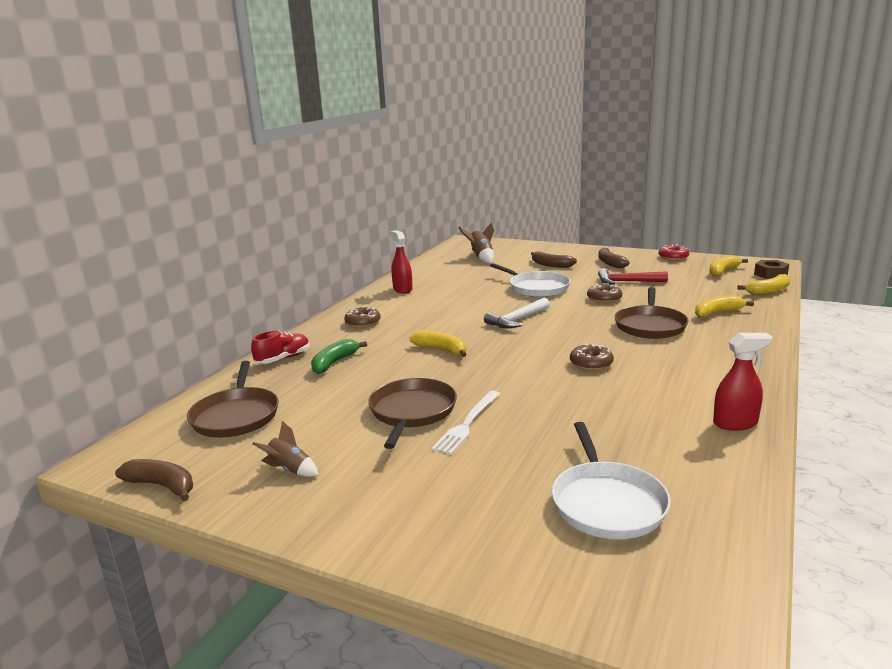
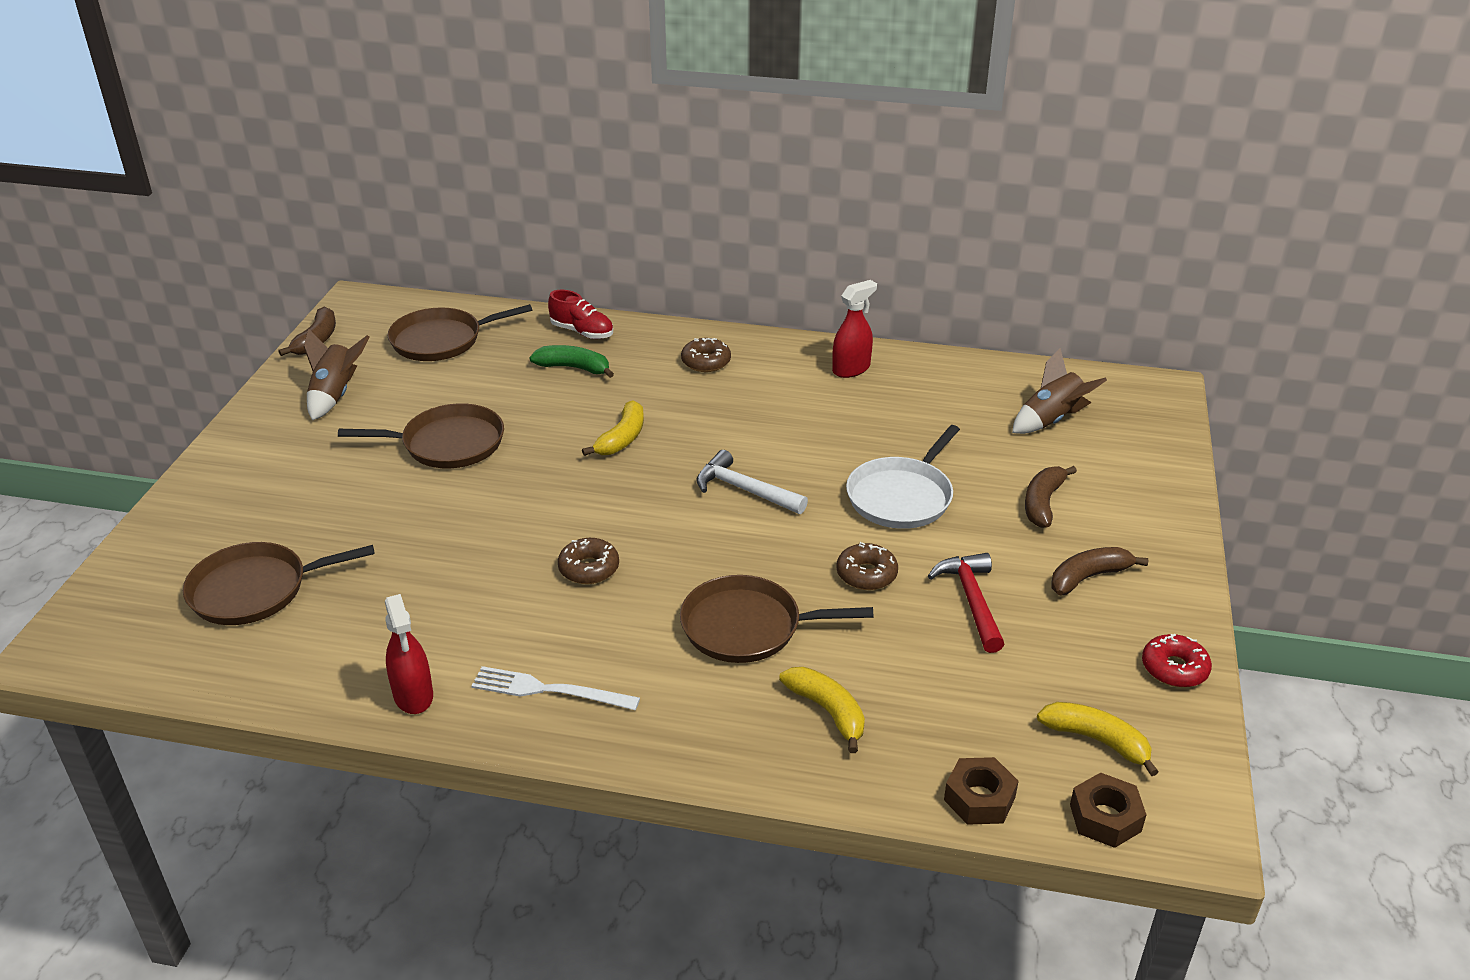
camera: 75 degrees right, 15 degrees up
(289, 470) = (335, 395): brown rocket -> brown rocket, size x1.51
(467, 423) = (420, 485): white fork -> white fork (549, 690)
(607, 502) = (255, 590): white pan -> brown pan
(768, 291) = (979, 798): yellow banana -> brown nut

